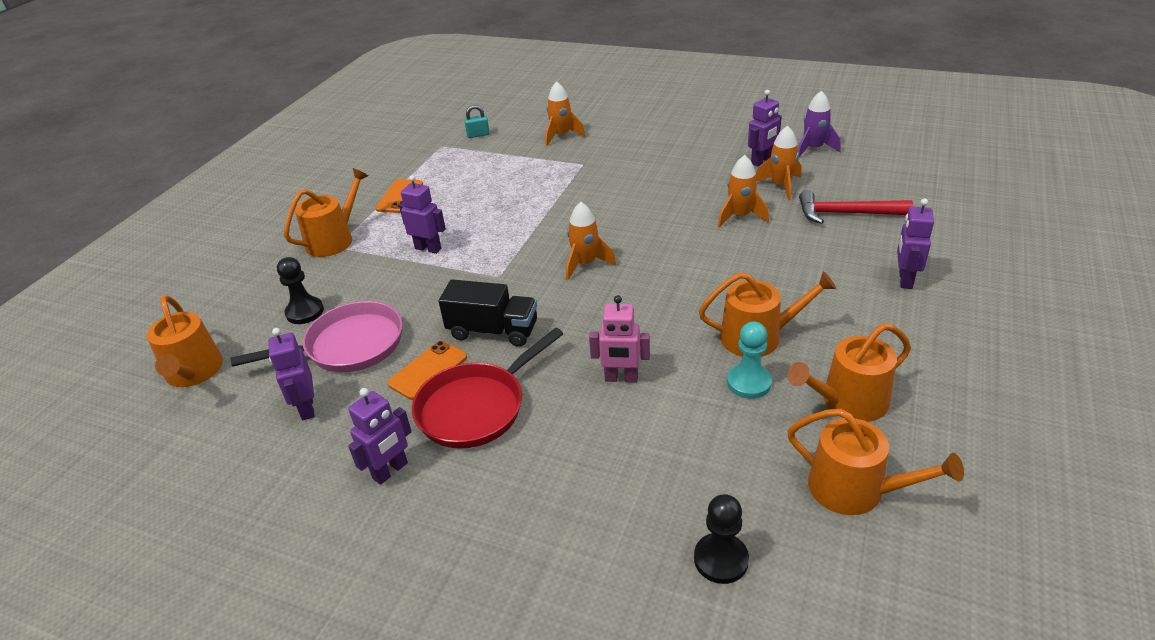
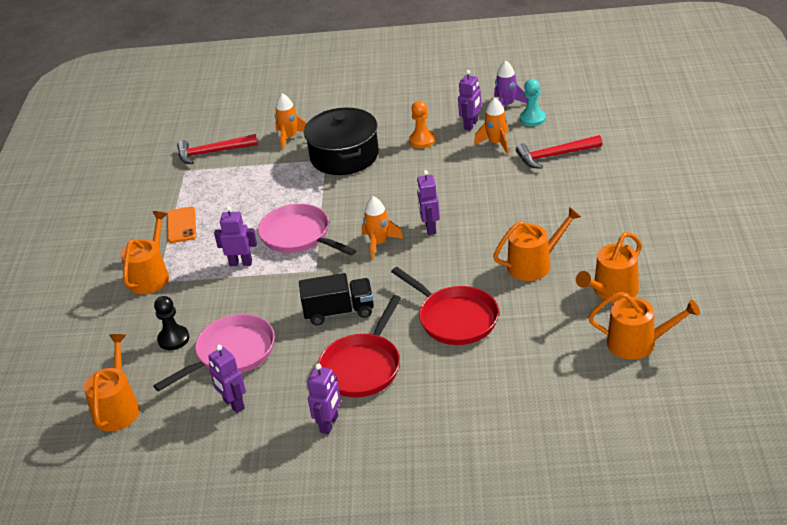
camera: 20 degrees left, 0 degrees up
(194, 373) = (117, 408): orange watering can -> orange watering can turned 135 degrees counterclockwise
(428, 370) = (308, 353): orange phone -> none
(478, 135) = (212, 152): turquoise padlock -> red hammer
(505, 235) = (299, 236): none -> pink pan
(604, 164) = (344, 156): none -> black pot
(621, 378) = (454, 318): pink robot -> red pan
(697, 166) = (422, 140): none -> orange pawn
(721, 559) = (576, 406): black pawn -> none
(740, 216) = (477, 176): orange rocket -> none
(749, 383) = (543, 297): turquoise pawn -> turquoise pawn (532, 119)
(905, 280) = (615, 197): purple robot -> purple robot (430, 228)

